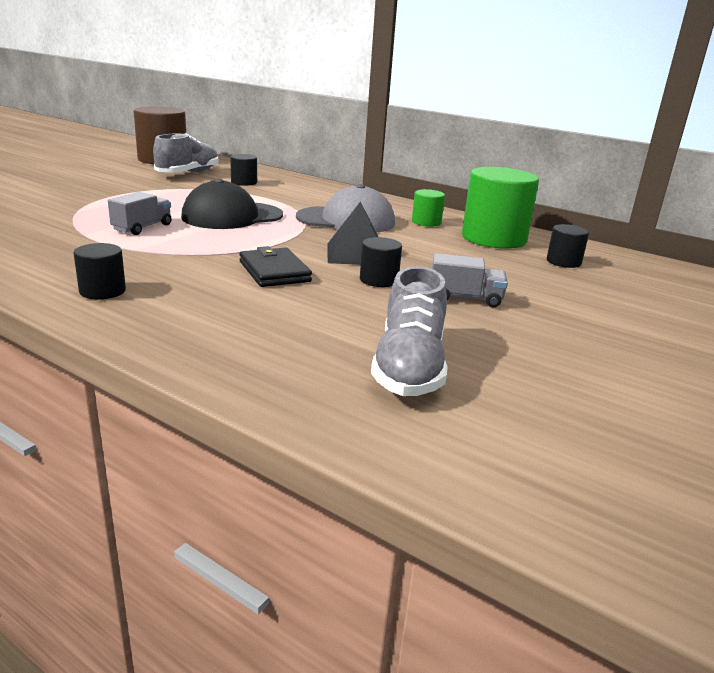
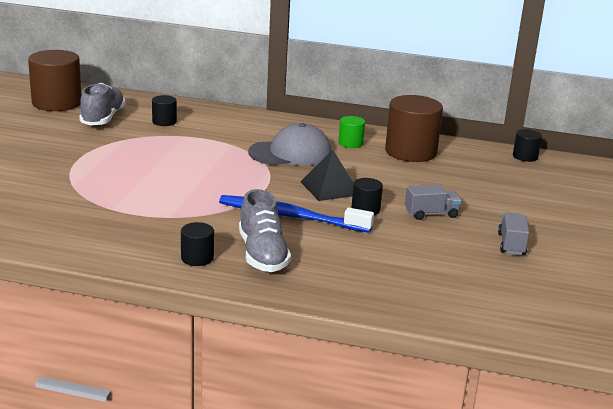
camera: 20 degrees left, 0 degrees up
(142, 227) = (148, 193): grey truck -> grey truck (511, 244)
(232, 216) = (201, 166): black cap -> none
(274, 271) = (290, 216): black wallet -> blue toothbrush
(409, 367) = (438, 273): grey shoe -> grey shoe (262, 254)
(493, 238) = (410, 152): green cylinder -> brown cylinder
(563, 262) = (471, 167): black cylinder -> black cylinder (525, 156)

